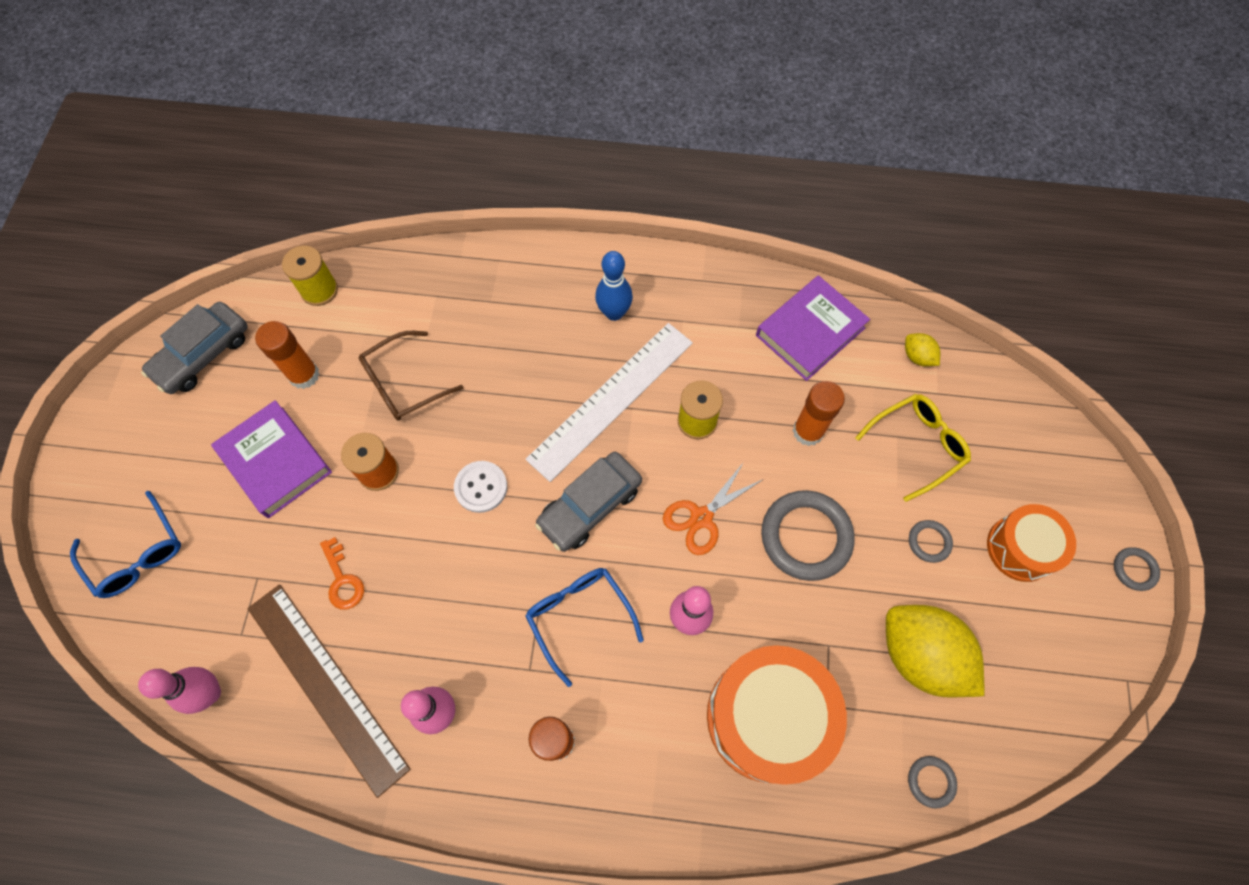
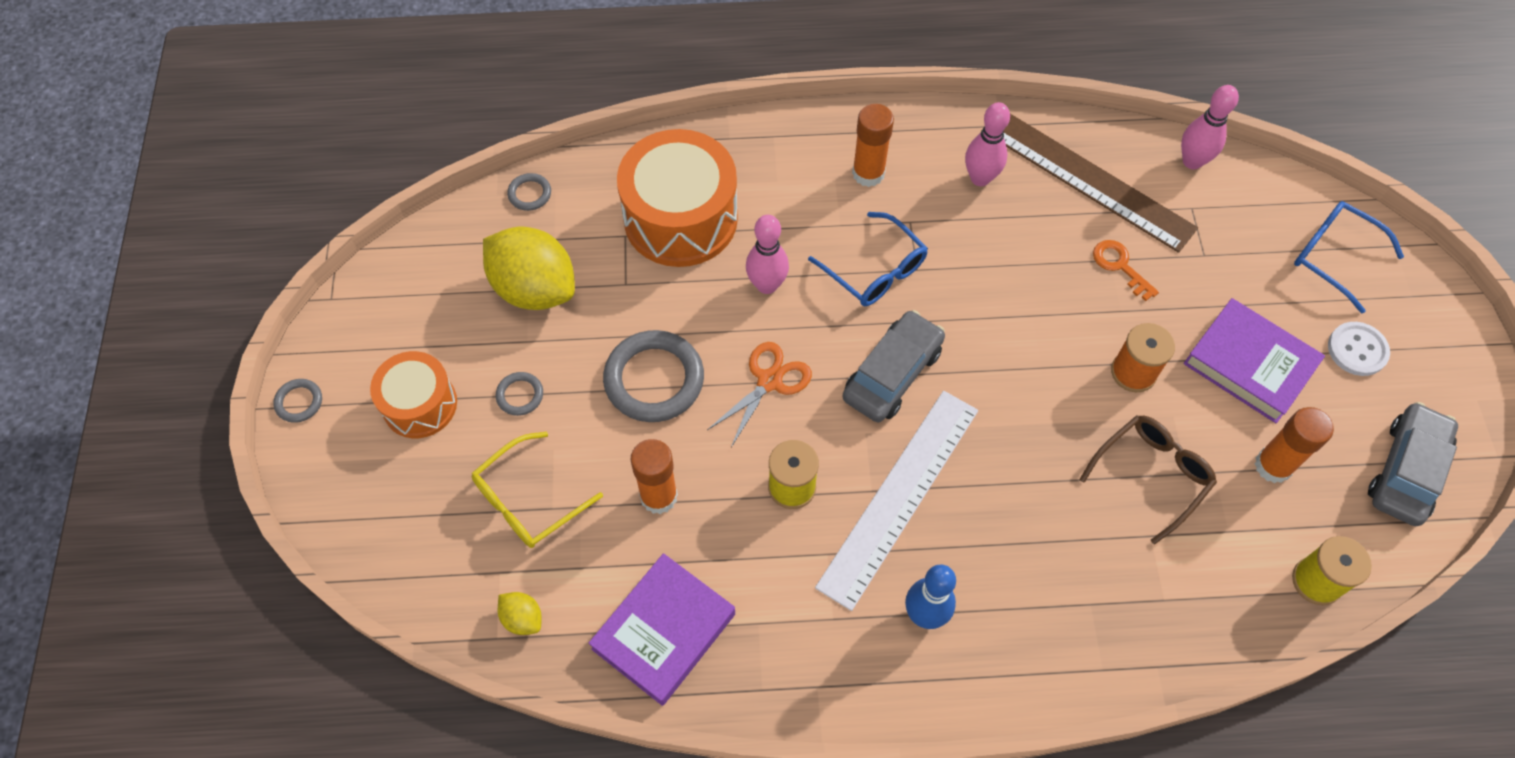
camera: 170 degrees right, 5 degrees down
(481, 487) = (1016, 374): white button -> white button (1357, 350)

